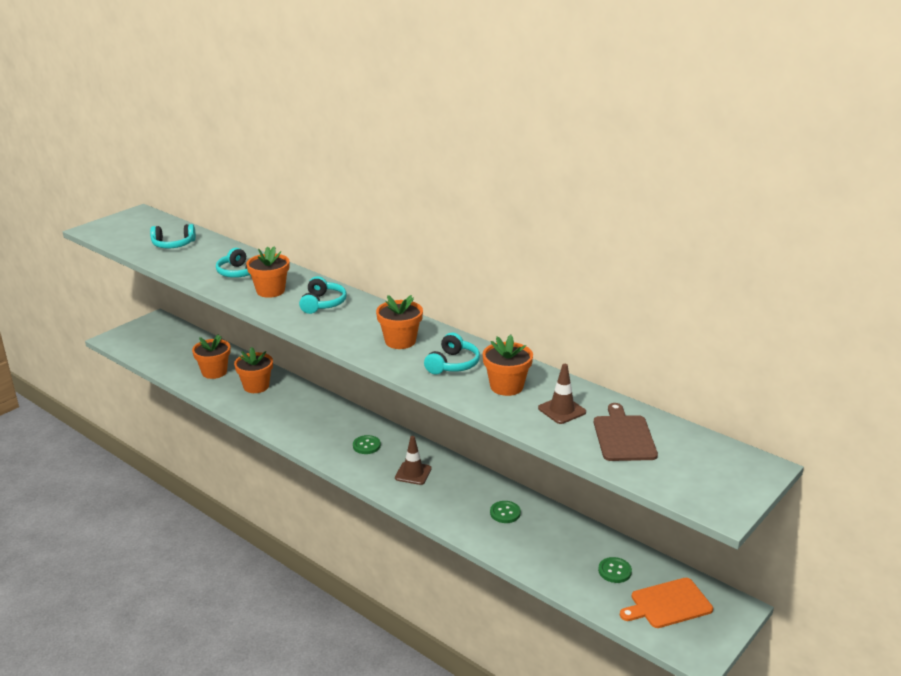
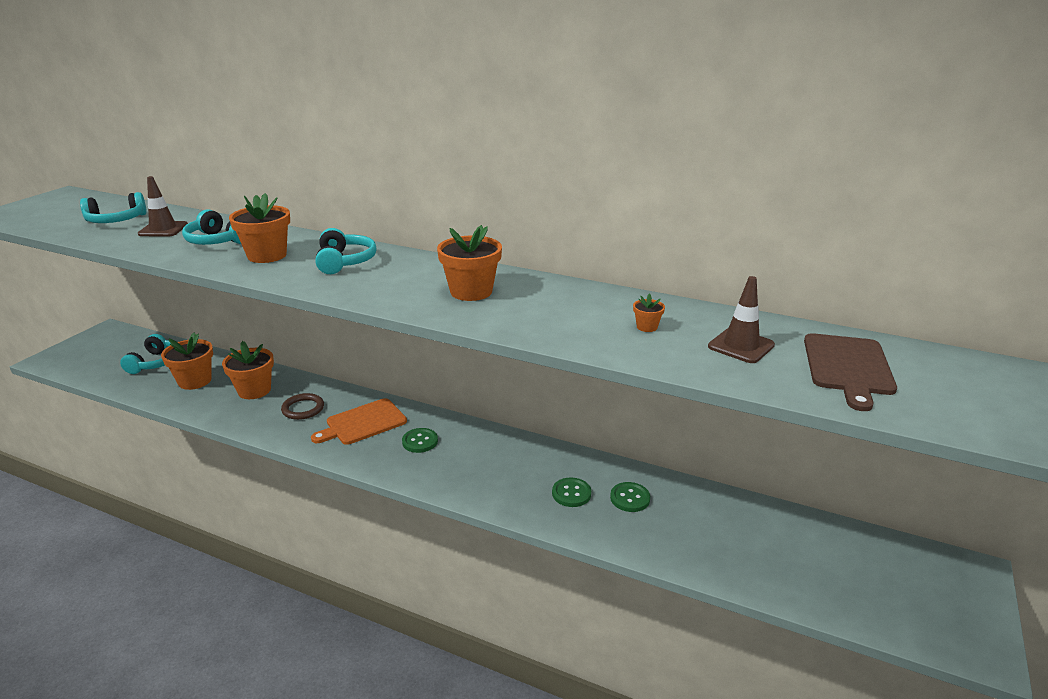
camera: 15 degrees left, 0 degrees up
(288, 406) = (303, 409): none -> brown ring
(413, 473) = (492, 467): brown traffic cone -> brown traffic cone (163, 229)
(452, 364) = (557, 309): turquoise headphones -> turquoise headphones (155, 363)
(506, 386) = (647, 327): orange flower pot -> orange flower pot, size x0.45
(614, 571) = (803, 551): green button -> green button (571, 493)
(623, 436) = (848, 367): brown cutting board -> brown cutting board turned 150 degrees counterclockwise
(668, 604) = (894, 583): orange cutting board -> orange cutting board (363, 423)

